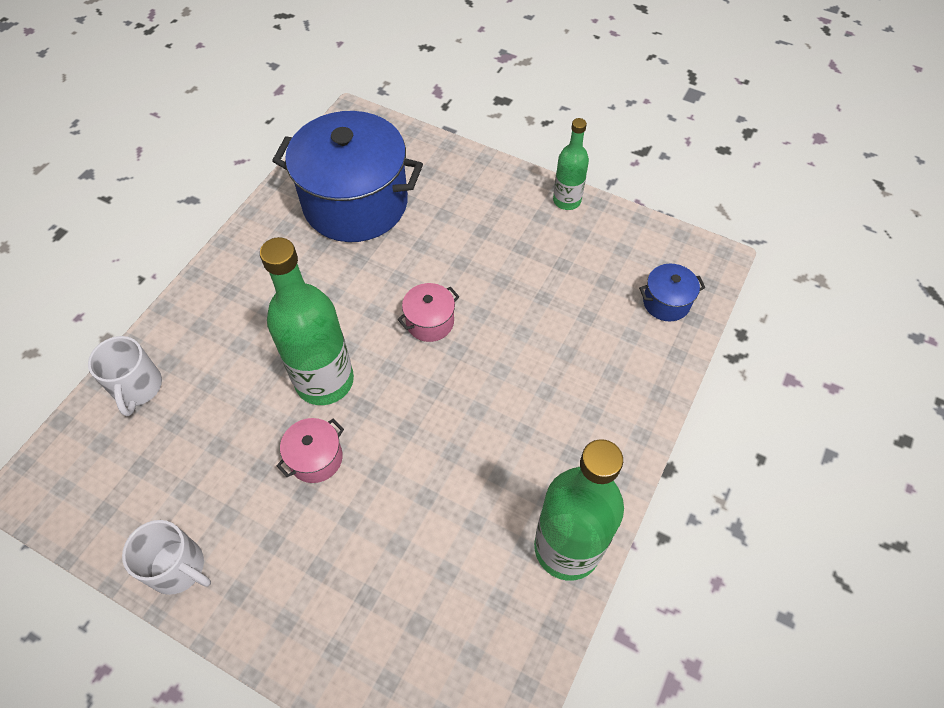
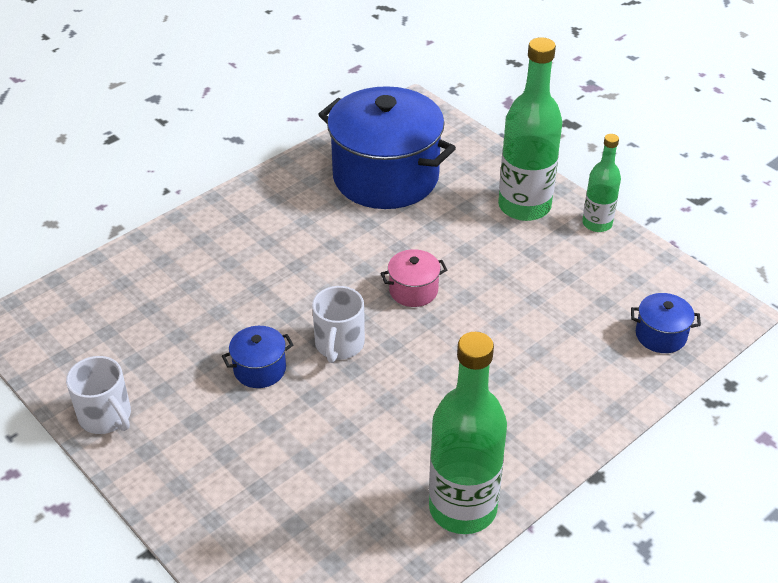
camera: 20 degrees right, 15 degrees down
(137, 388) = (128, 272): white mug -> white mug (339, 344)
(316, 458) = (260, 369): pink pot -> blue pot
(324, 381) = (294, 311): green bottle -> green bottle (524, 206)

